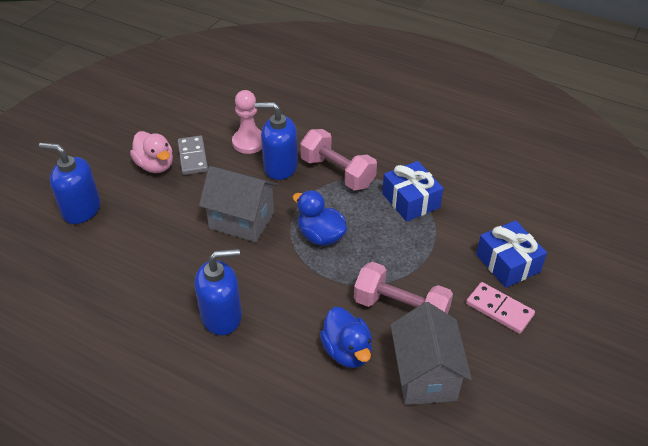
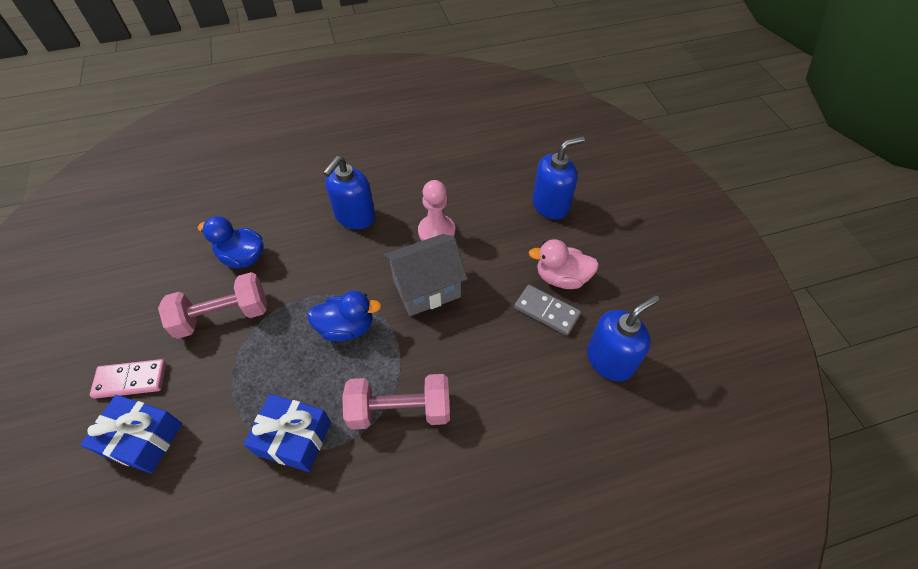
camera: 135 degrees right, 10 degrees up
(249, 142) = (524, 371): pink pawn -> pink pawn (436, 232)
(280, 167) = (460, 368): blue soap dispenser -> blue soap dispenser (610, 360)
(425, 375) = (170, 282): grey house -> none

